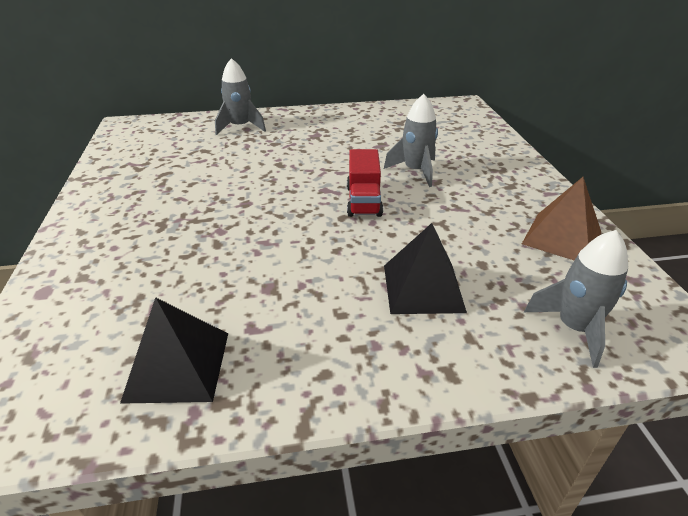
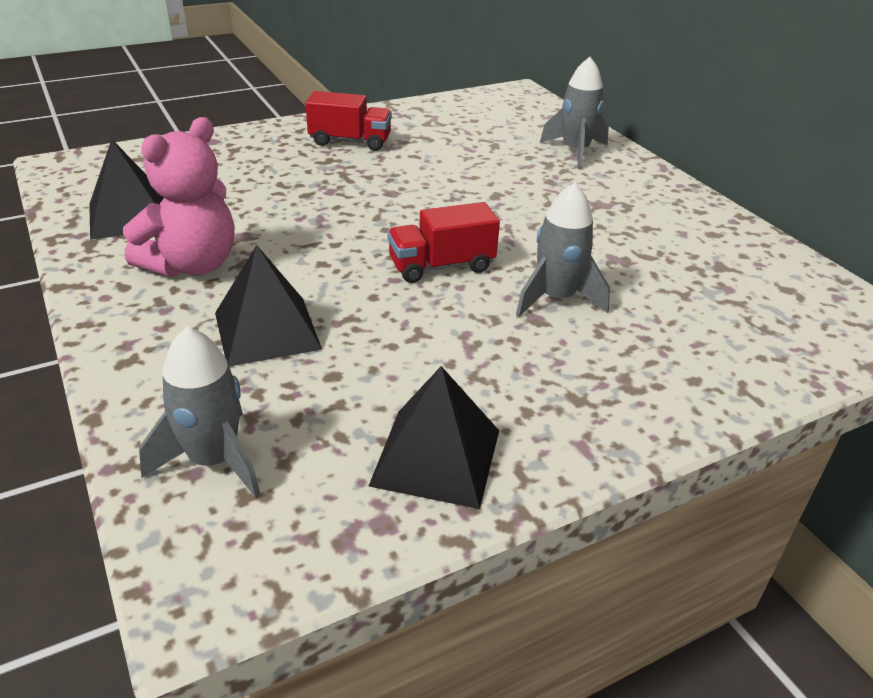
camera: 70 degrees right, 0 degrees up
(135, 208) = (350, 141): none -> red truck
(306, 322) = (192, 265): none -> pink teddy bear
(562, 237) = (436, 457): brown pyramid -> black pyramid

